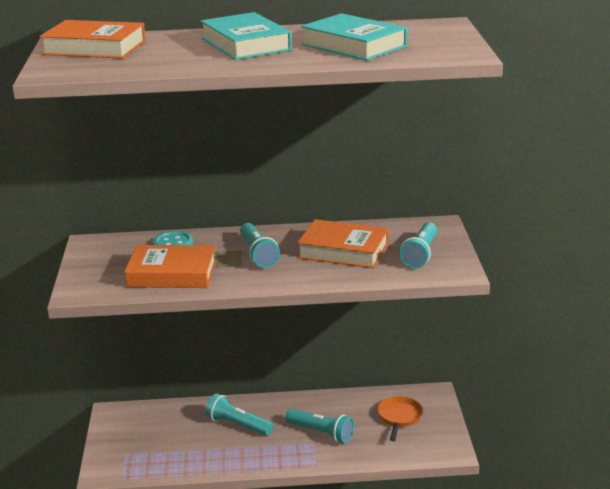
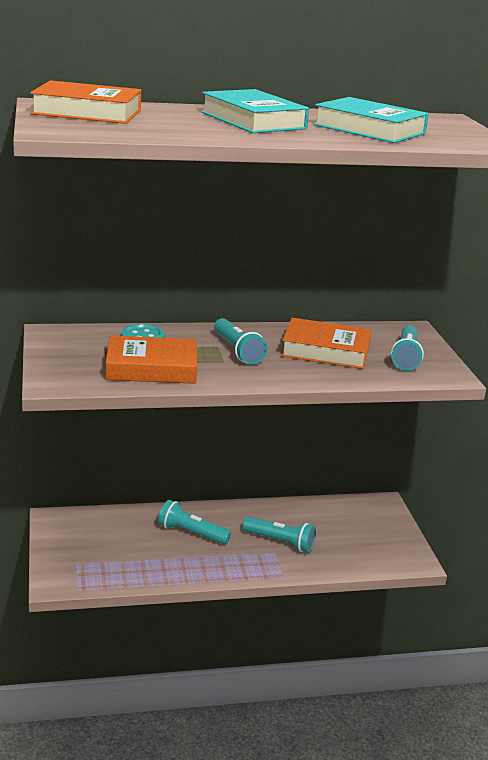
camera: 10 degrees left, 0 degrees up
(399, 417) = (356, 527): orange pan -> none

